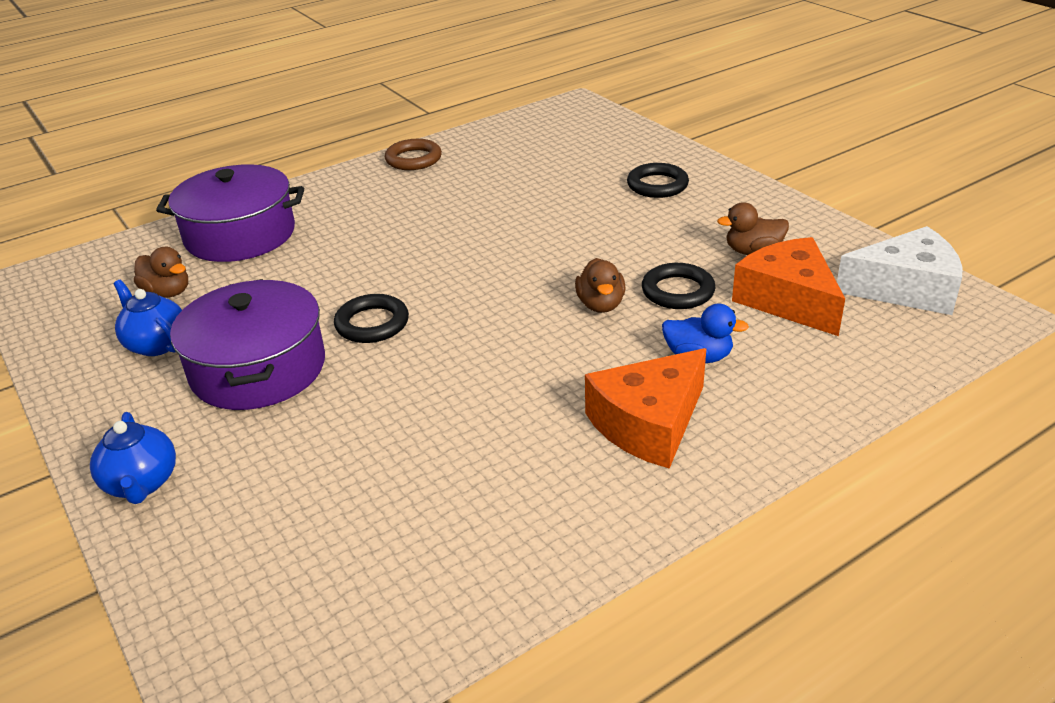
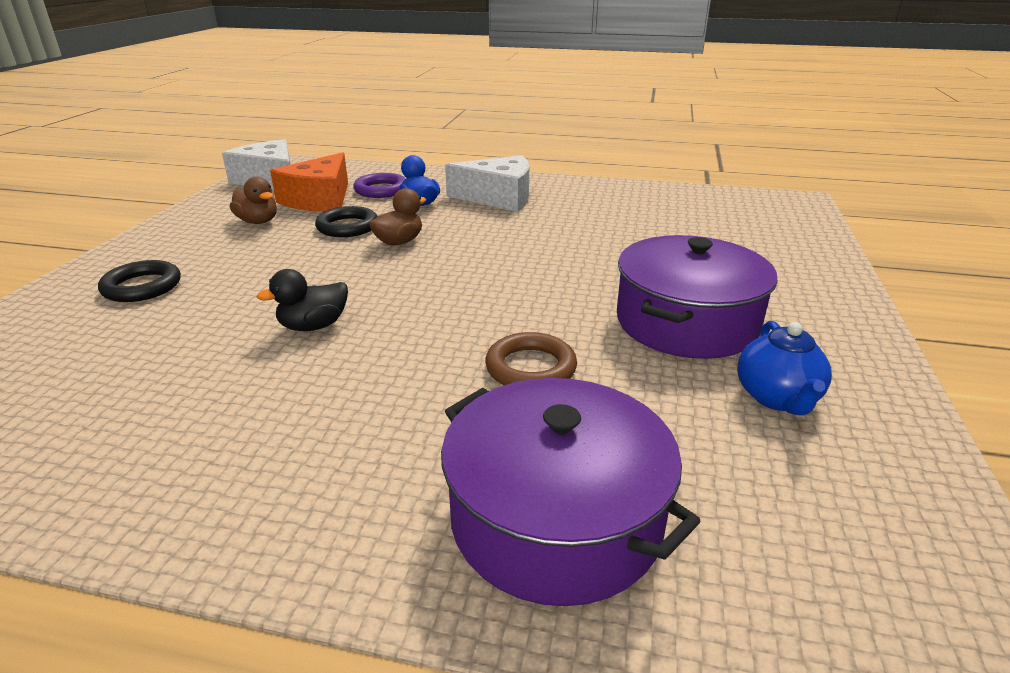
camera: 135 degrees left, 5 degrees down
(141, 484) = (828, 293): blue teapot -> none
(167, 292) = (732, 467): brown duck -> none
(372, 324) = (555, 308): black ring -> none
(413, 159) = (137, 505): brown ring -> brown ring (530, 368)
(502, 227) = (313, 326): none -> black duck
(648, 424) = (499, 198): orange cheese -> white cheese
(781, 349) = (381, 190): none -> purple ring

